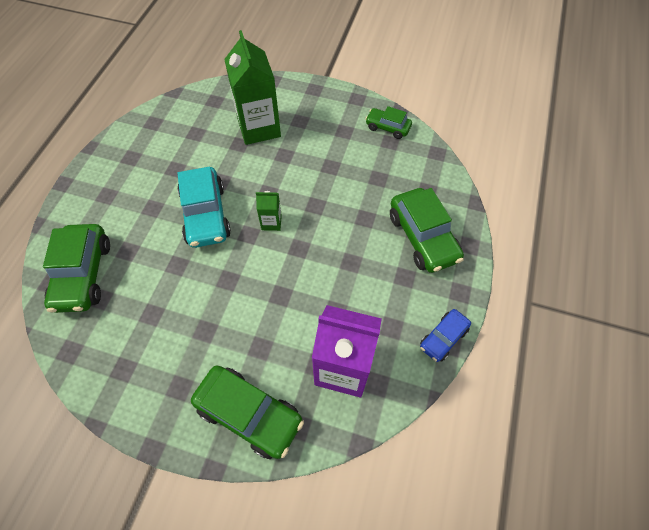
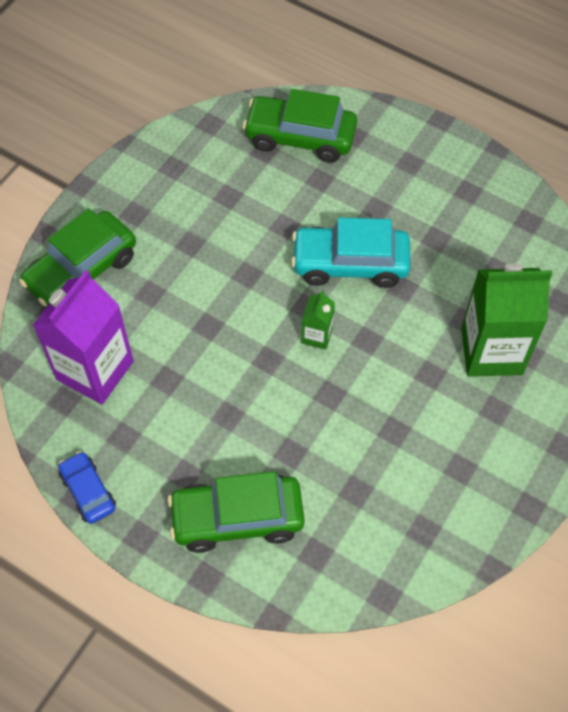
camera: 105 degrees right, 0 degrees up
(387, 127) = (455, 536): green car -> none

